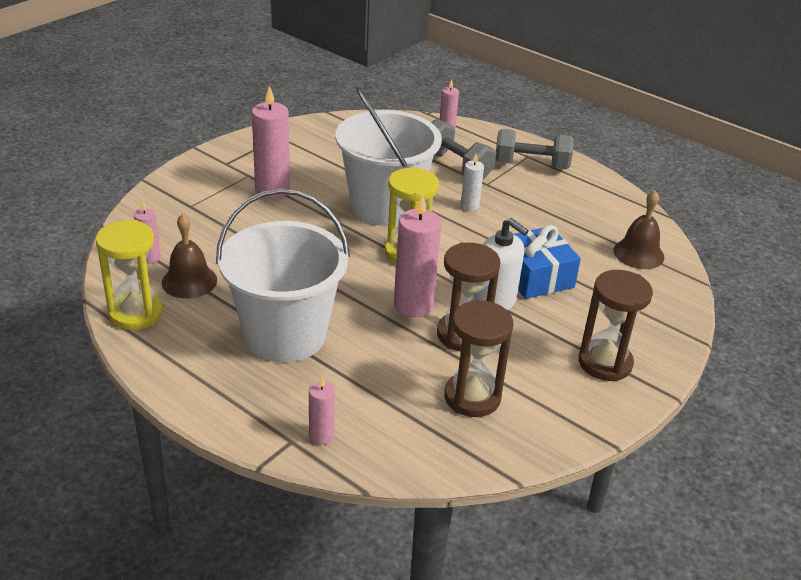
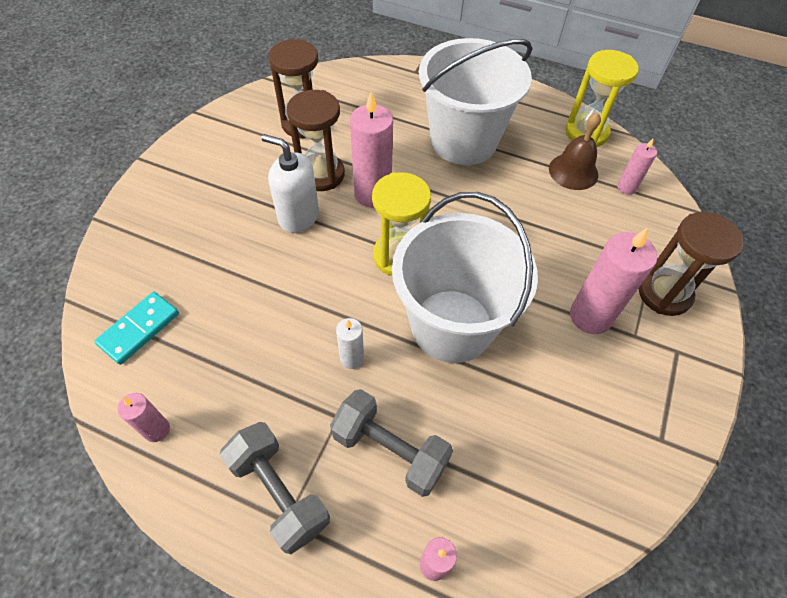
camera: 165 degrees right, 20 degrees up
(321, 436) = (398, 78): pink candle -> pink candle (156, 430)
(531, 165) = (279, 492): grey dumbbell -> grey dumbbell turned 60 degrees clockwise
(535, 276) = (260, 260): blue gift -> none
(605, 363) = (196, 176): brown hourglass -> brown hourglass (664, 293)
(638, 253) = (139, 329): brown bell -> turquoise domino

